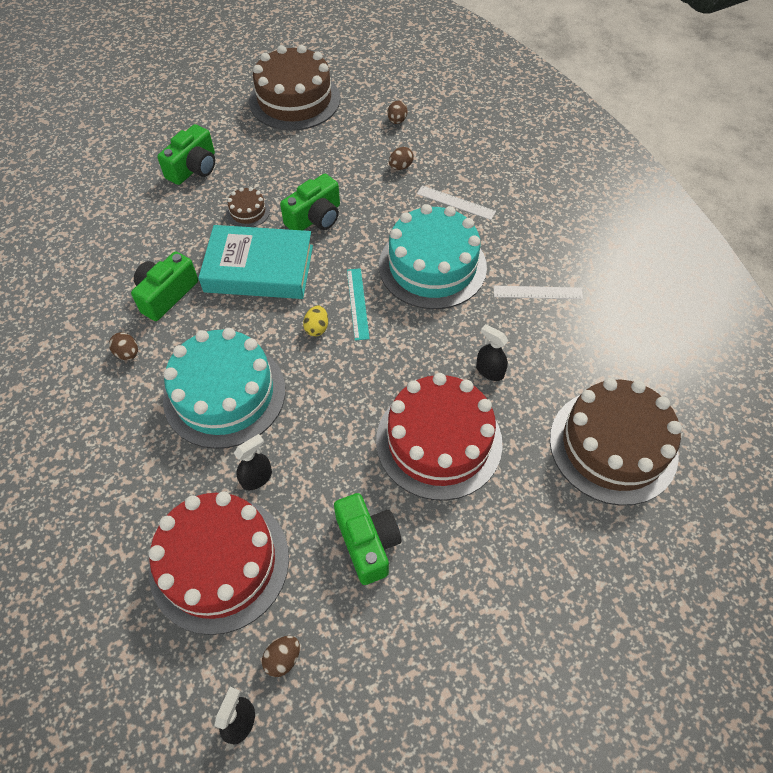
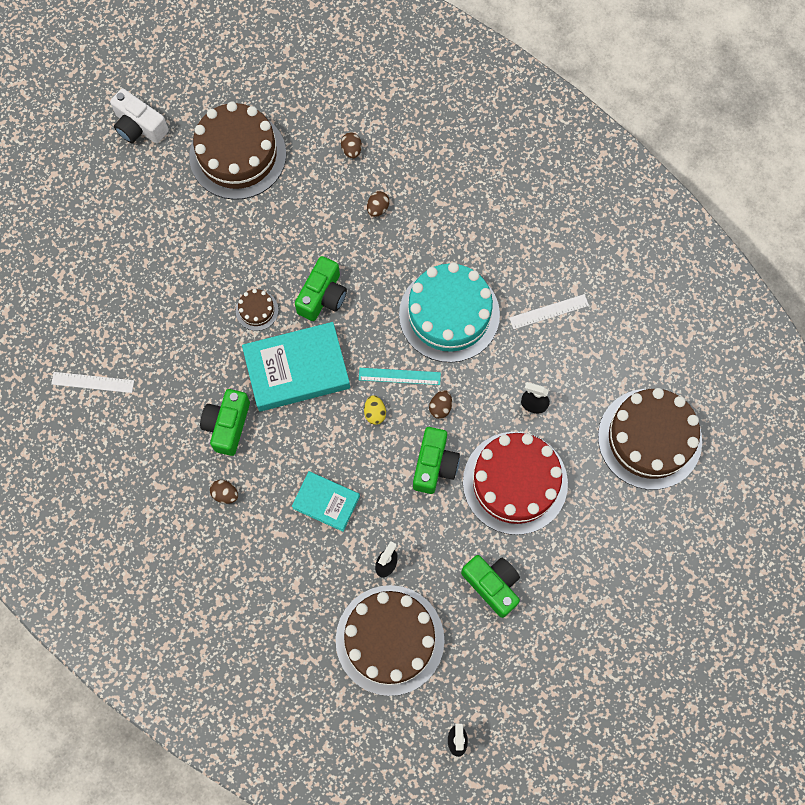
camera: 20 degrees left, 15 degrees up
(194, 168) = (179, 276): green camera -> green camera (434, 465)
(219, 563) = (390, 640): red cake -> brown cake
(223, 63) = (139, 127): none -> white camera
(224, 394) = (326, 502): turquoise cake -> turquoise book
(283, 659) = (467, 689): brown egg -> brown egg (440, 407)
(358, 303) = (399, 376): turquoise ruler -> turquoise ruler turned 60 degrees counterclockwise
(456, 202) = (444, 235): white ruler -> white ruler (92, 382)

